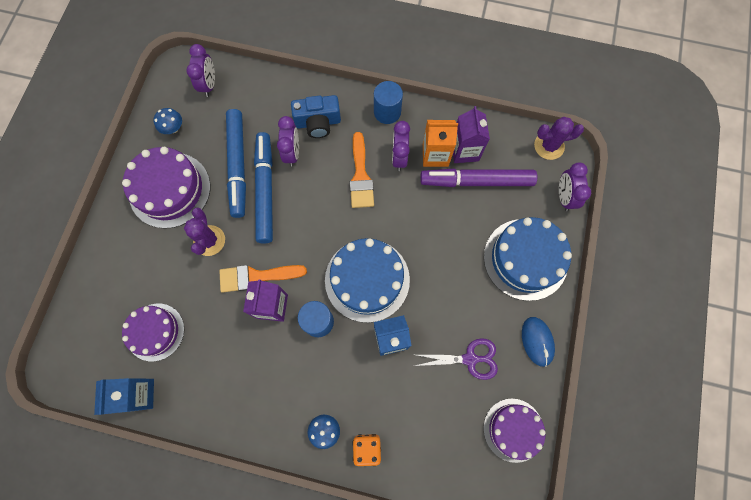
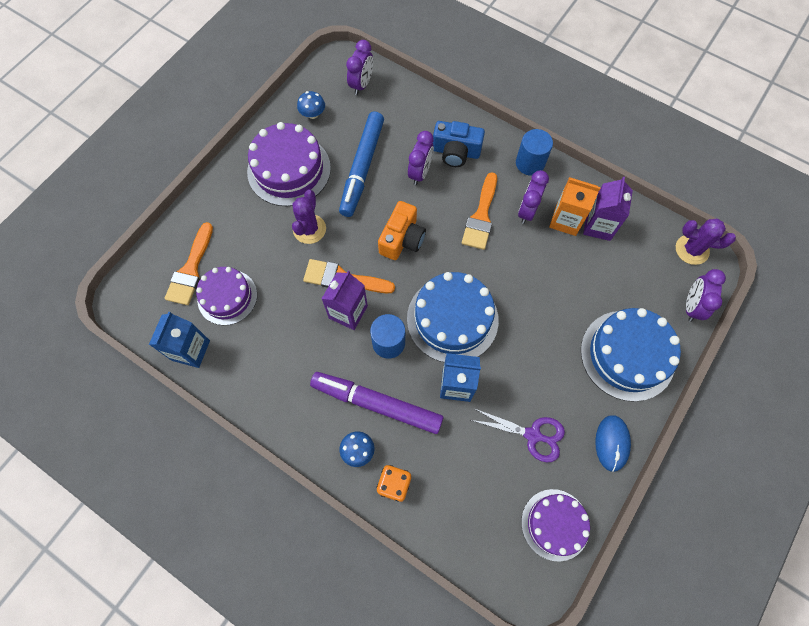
camera: 20 degrees right, 5 degrees down
(111, 317) = (191, 269): none -> orange brush
(265, 190) = (380, 200): blue marker -> none
(297, 221) = (402, 239): none -> orange camera
(477, 181) = (601, 260): purple marker -> purple marker (377, 404)

